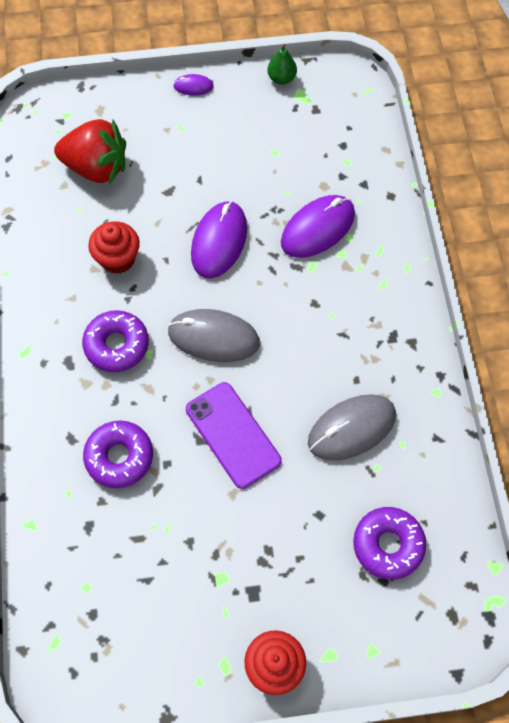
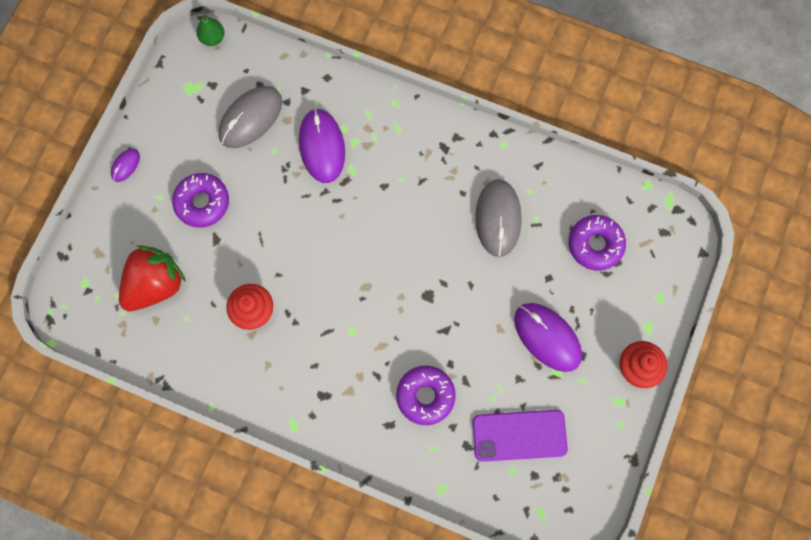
camera: 60 degrees left, 10 degrees up
(117, 345) = (331, 351): purple donut -> purple donut (202, 202)
(213, 337) = (368, 275): grey mouse -> grey mouse (251, 118)
(219, 241) = (287, 226): purple mouse -> purple mouse (547, 337)
(233, 435) = (455, 304): purple phone -> purple phone (519, 435)
(281, 78) = (165, 93): green pear -> green pear (213, 38)

